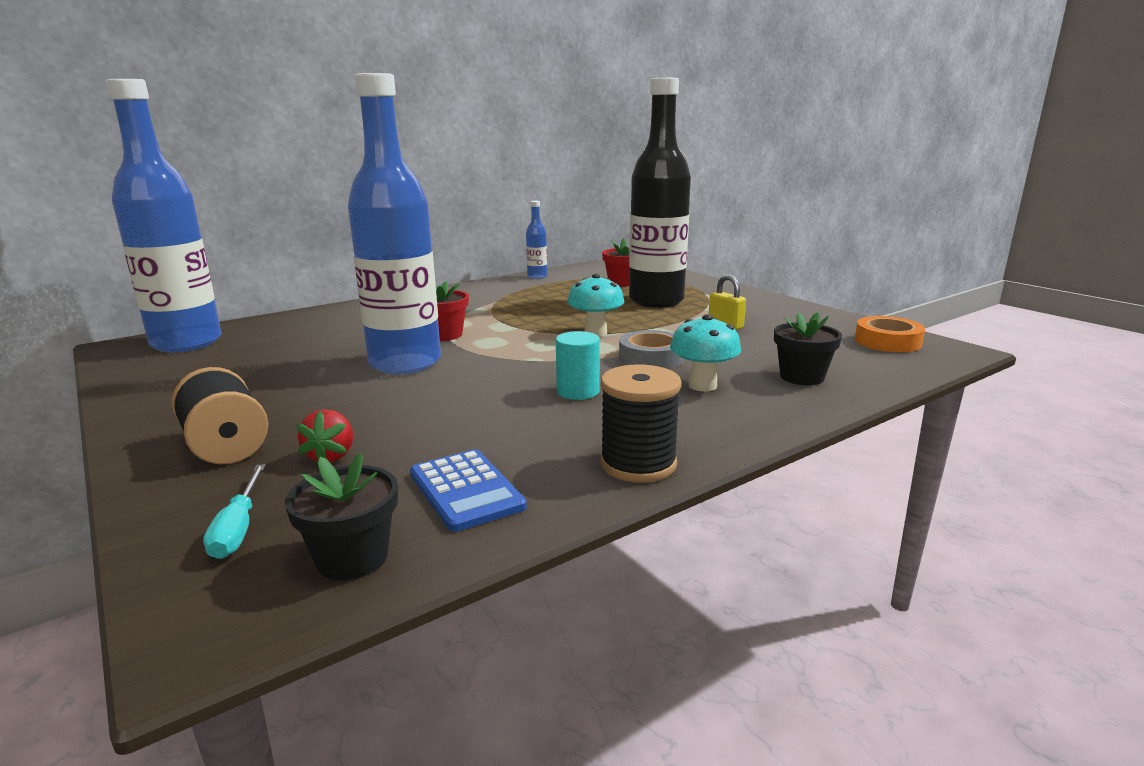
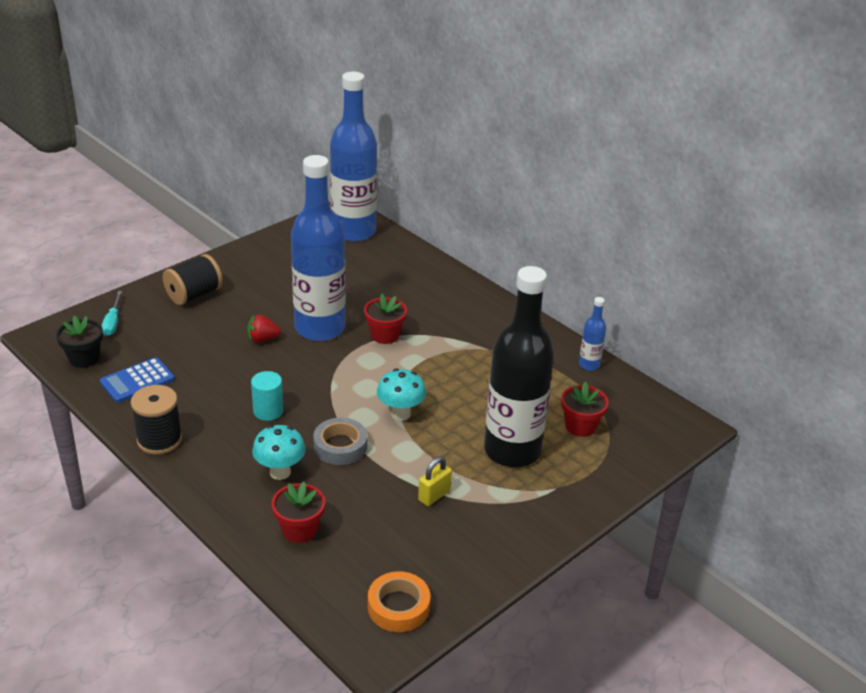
camera: 80 degrees right, 15 degrees up
(238, 528) = (113, 322): turquoise screwdriver -> turquoise screwdriver turned 75 degrees counterclockwise
(331, 456) = (180, 330): red strawberry -> red strawberry (262, 339)
(802, 377) = (299, 529): black flower pot -> red flower pot

